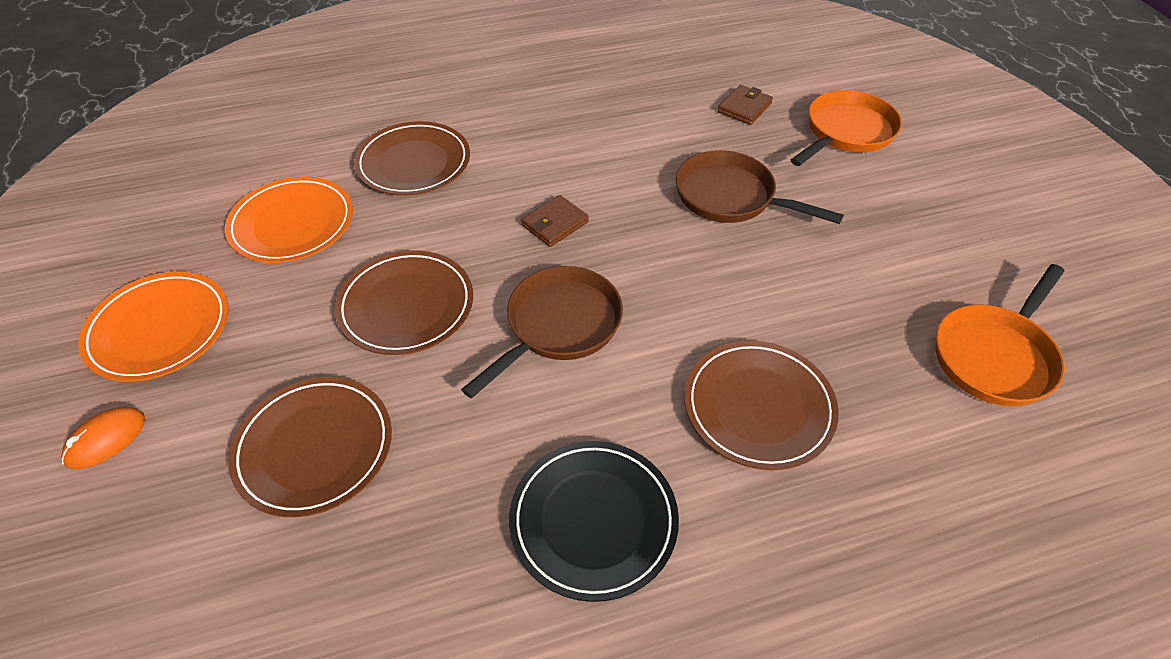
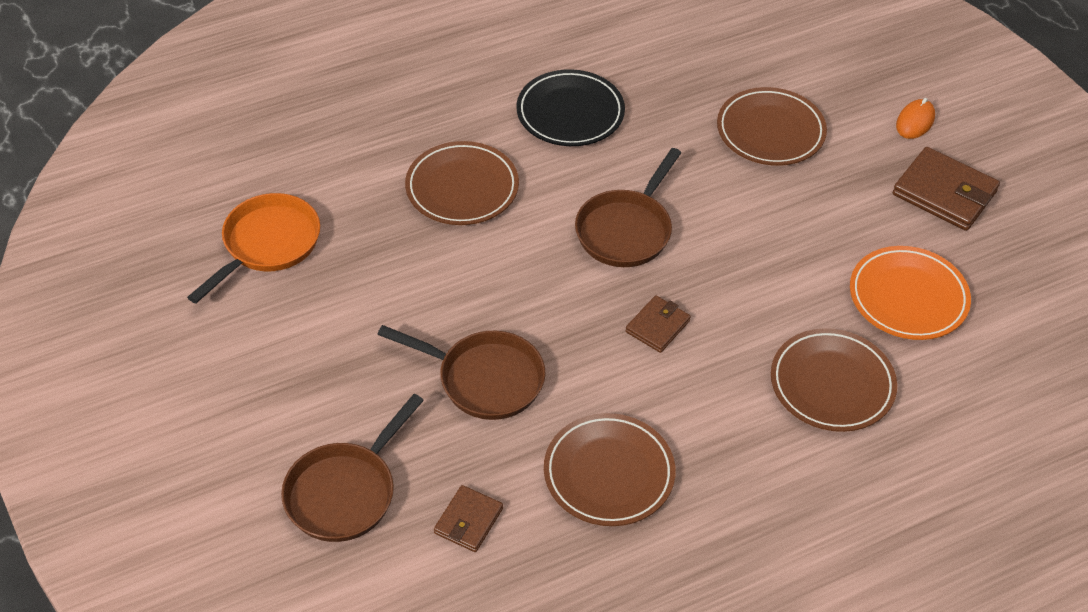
camera: 170 degrees right, 0 degrees up
(159, 330) = (944, 193): orange plate -> brown wallet
(406, 306) = (759, 232): brown plate -> brown plate (609, 473)
(846, 132) = (345, 492): orange pan -> brown pan

